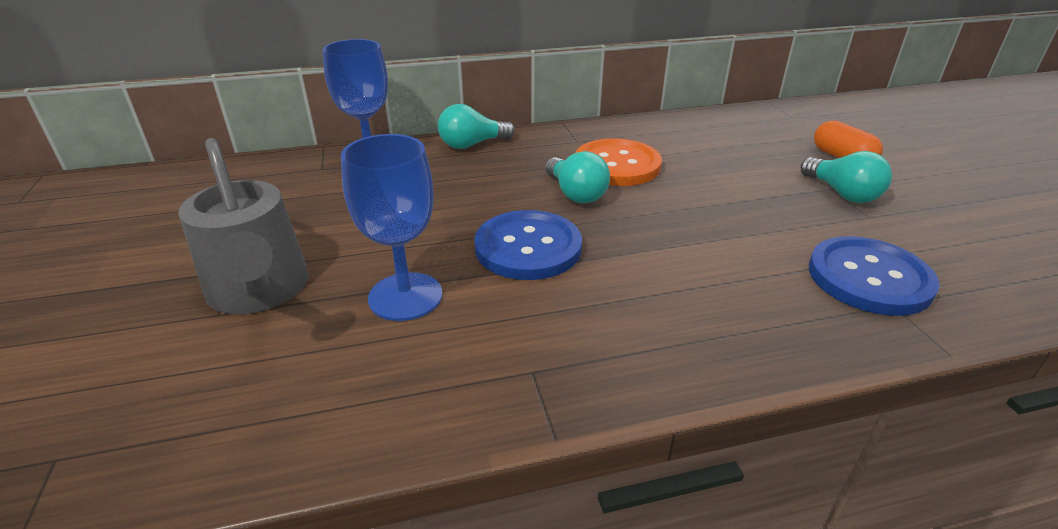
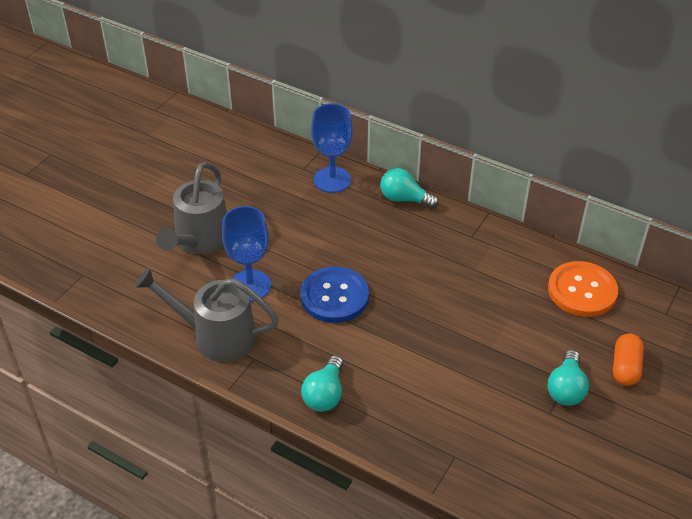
camera: 45 degrees right, 10 degrees up
(436, 382) = (216, 335): none -> grey watering can
(575, 194) = (408, 278): turquoise light bulb -> turquoise light bulb (325, 394)
(617, 165) = (465, 273): orange button -> orange button (582, 291)
(869, 278) = (471, 438): blue button -> none

